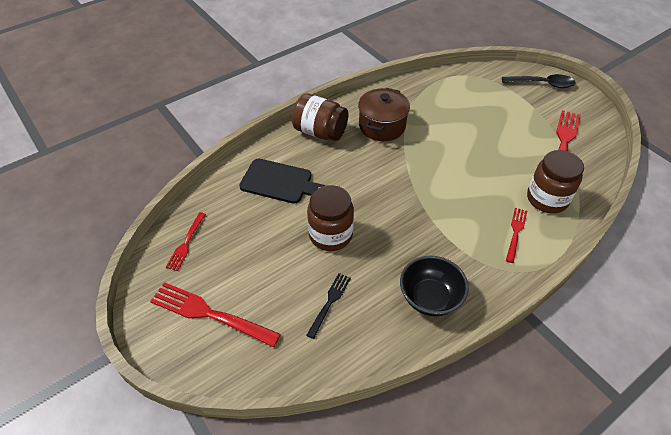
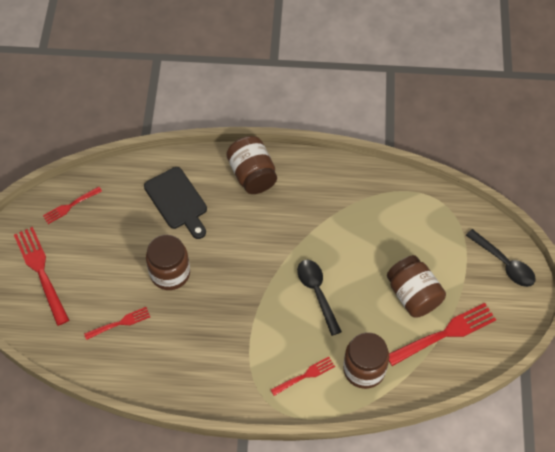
camera: 40 degrees right, 10 degrees up
(329, 302) = (120, 323): black fork -> red fork
(382, 126) = (308, 205): brown pot -> none
(430, 298) = (187, 373): black bowl -> none
(455, 174) = (317, 293): none -> black spoon
(516, 134) = (413, 295): none -> brown jar

